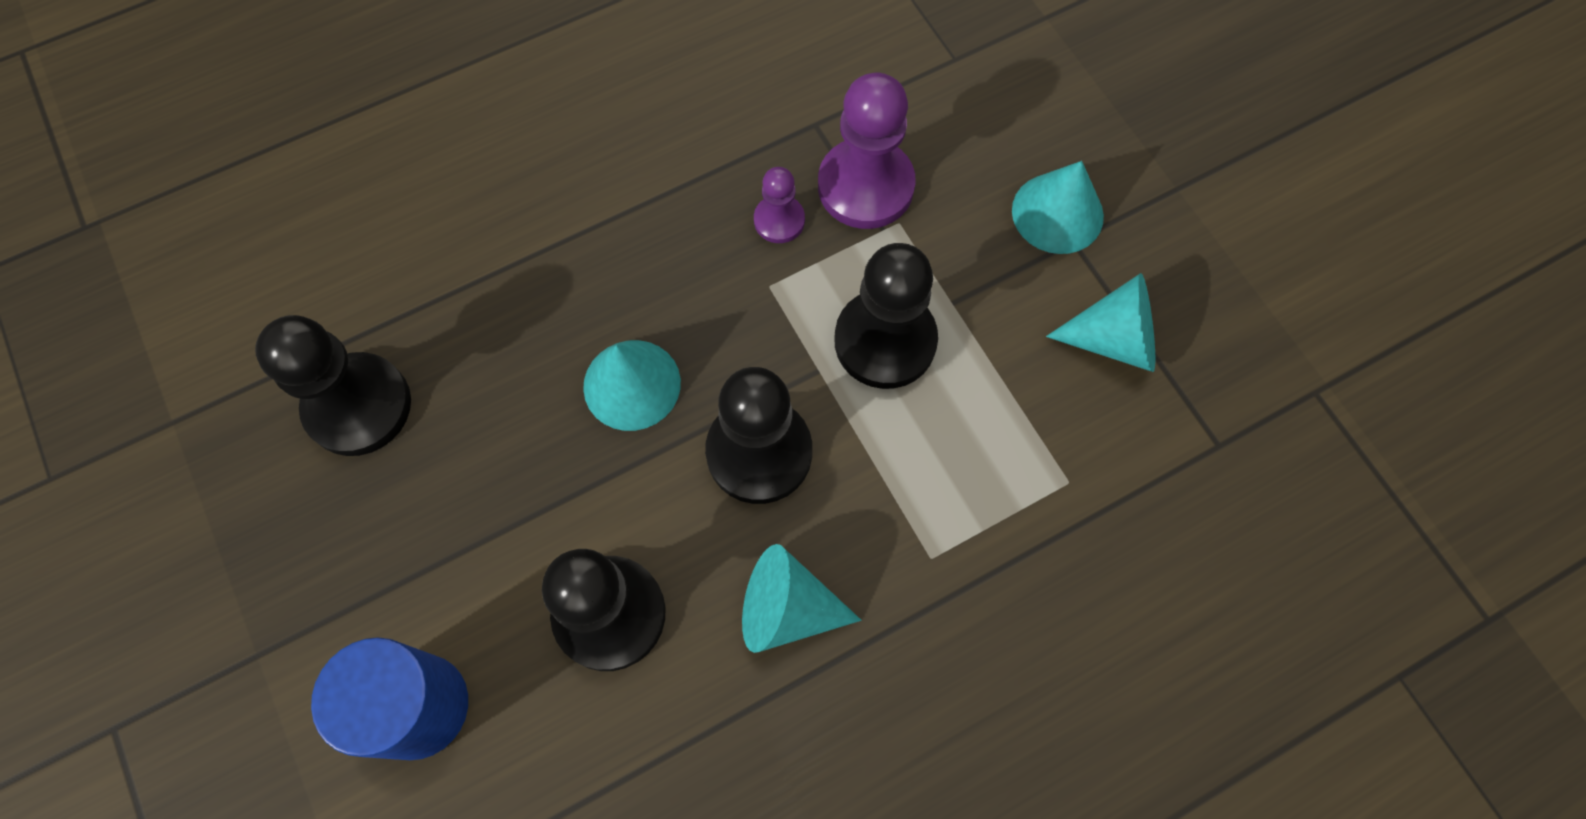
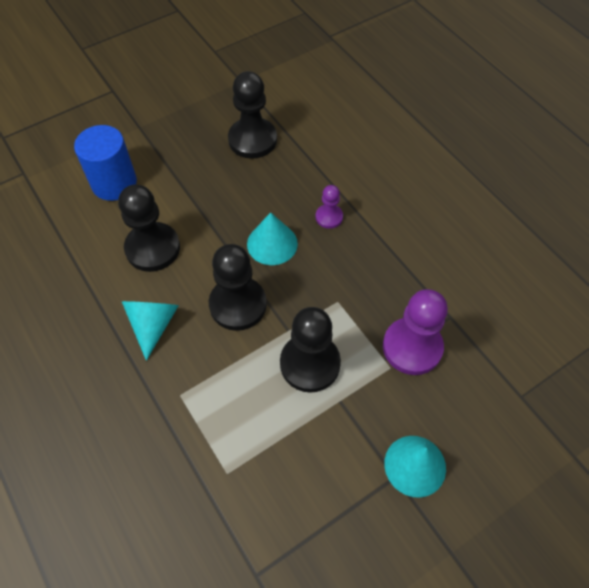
camera: 85 degrees right, 10 degrees down
(779, 220) = (380, 303): purple pawn -> purple pawn (329, 217)
(1114, 339) = (326, 503): turquoise cone -> none

